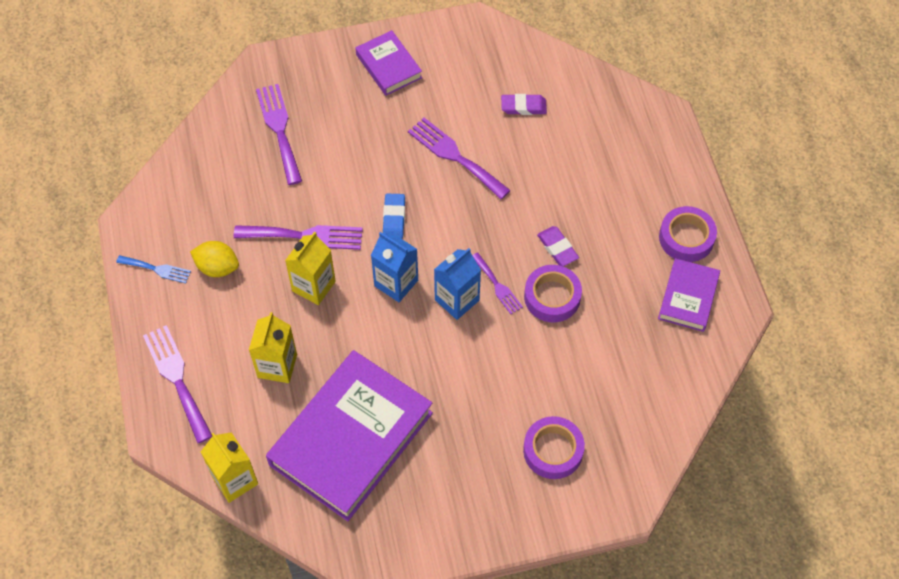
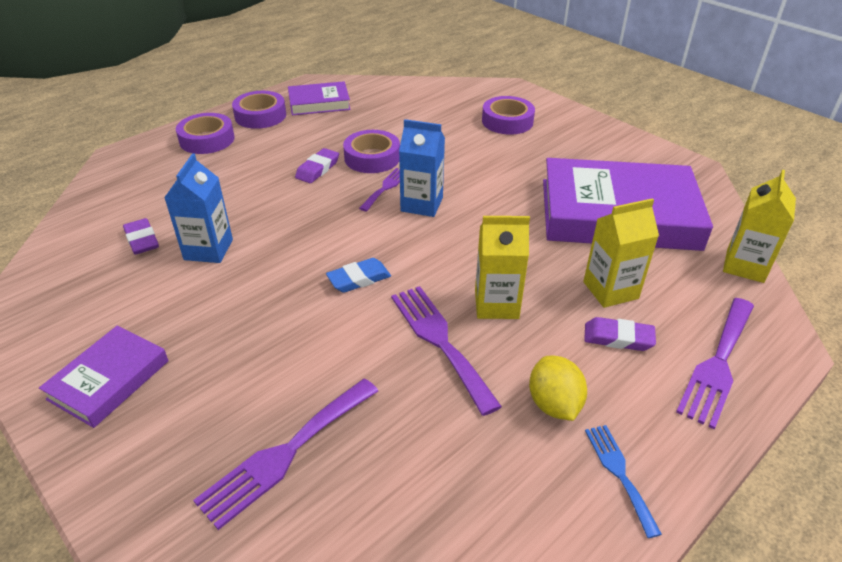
camera: 120 degrees left, 20 degrees down
(236, 338) = (618, 338): none -> purple eraser
(396, 283) = (437, 247): blue carton -> blue carton (208, 249)
(455, 156) = (242, 265): purple fork -> none
(659, 183) = (207, 139): none -> purple tape

